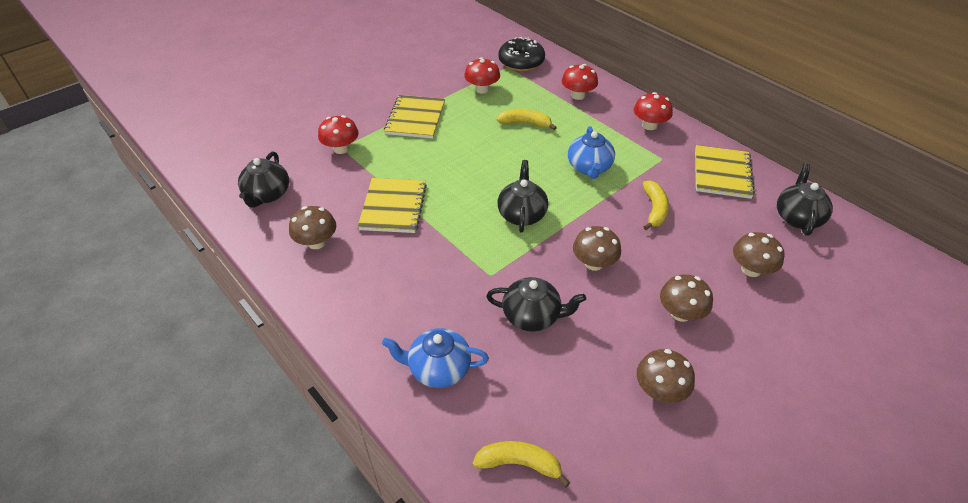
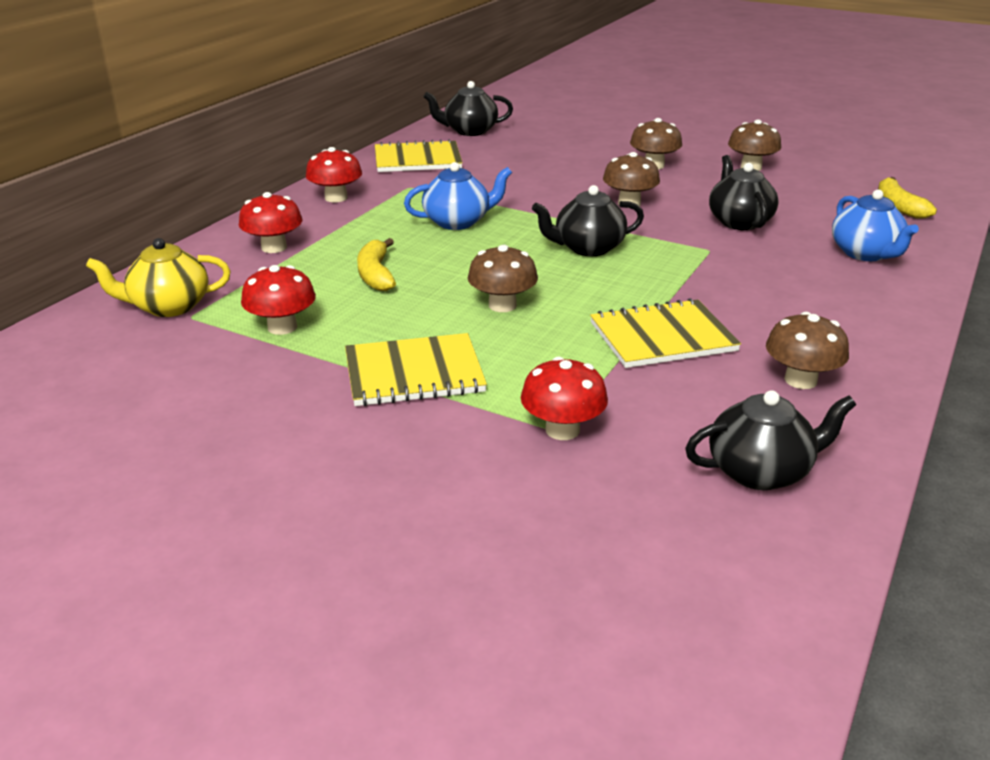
camera: 110 degrees left, 15 degrees down
(521, 62) = (169, 306): black donut -> yellow teapot
(654, 209) = (511, 184): yellow banana -> none
(751, 269) = (564, 145): brown mushroom -> brown mushroom (502, 305)

